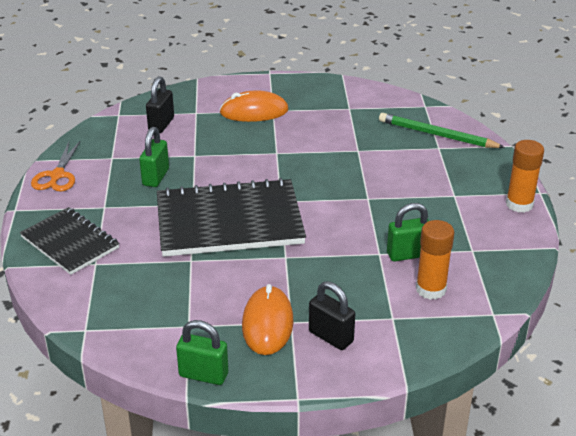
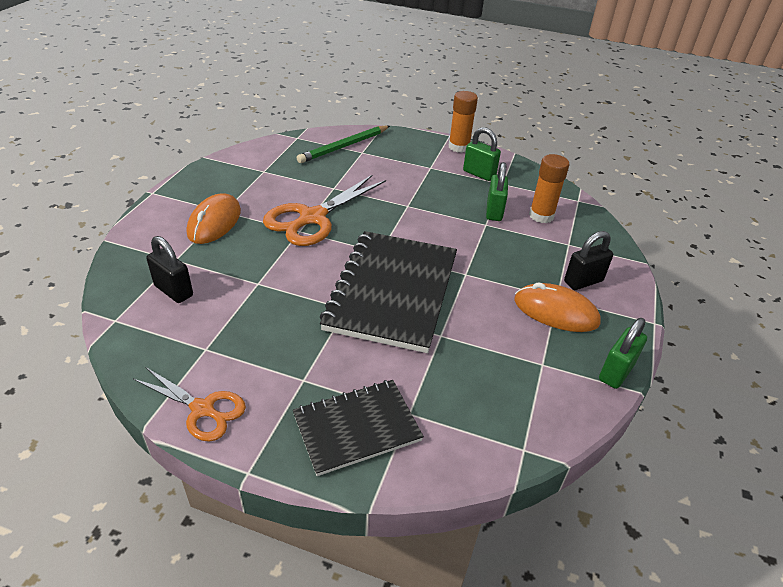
camera: 70 degrees left, 5 degrees up
(156, 177) = (277, 322): green padlock -> green padlock (479, 174)
(300, 153) = (313, 218): none -> orange scissors

